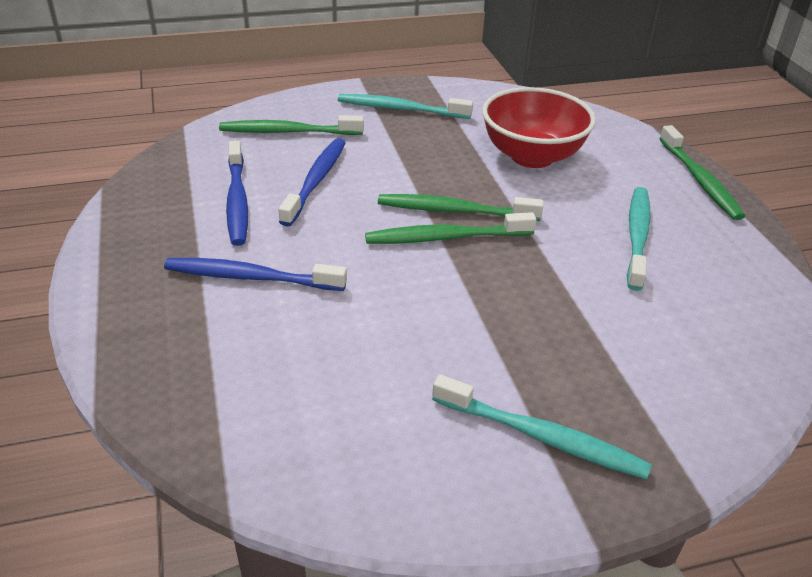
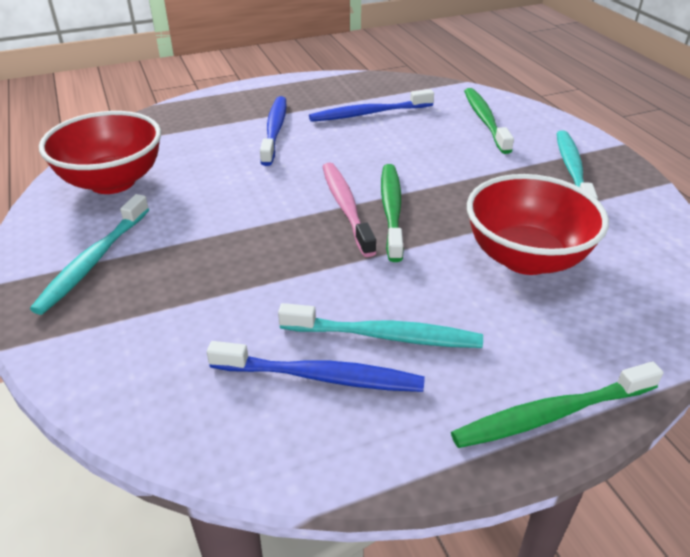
camera: 85 degrees right, 0 degrees up
(316, 181) = (411, 140): blue toothbrush -> blue toothbrush (321, 377)
(351, 437) = (112, 182): none -> red bowl
(445, 237) = (346, 207): green toothbrush -> pink toothbrush

